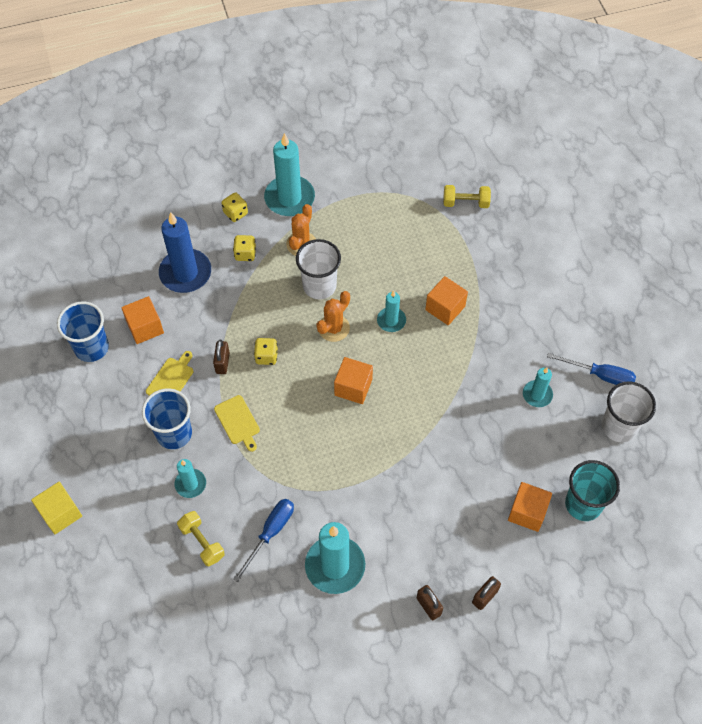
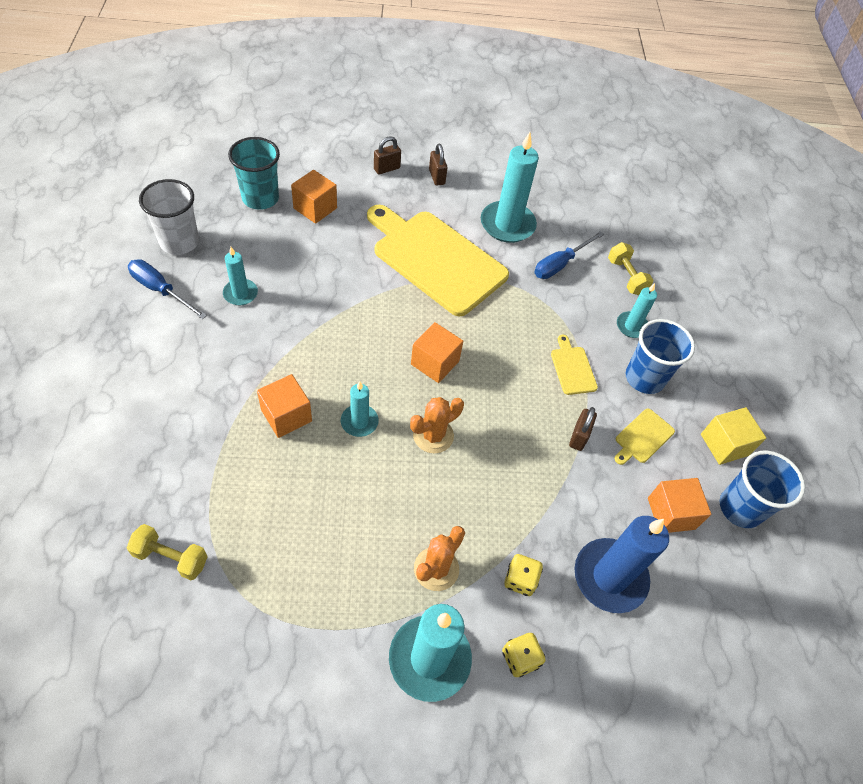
camera: 170 degrees left, 5 degrees down
(60, 513) = (765, 341): yellow cube -> yellow cube (724, 445)
(266, 356) = (524, 427): yellow dice -> none
(319, 286) = (432, 496): white cup -> none
(390, 493) = (435, 259): none -> yellow cutting board

